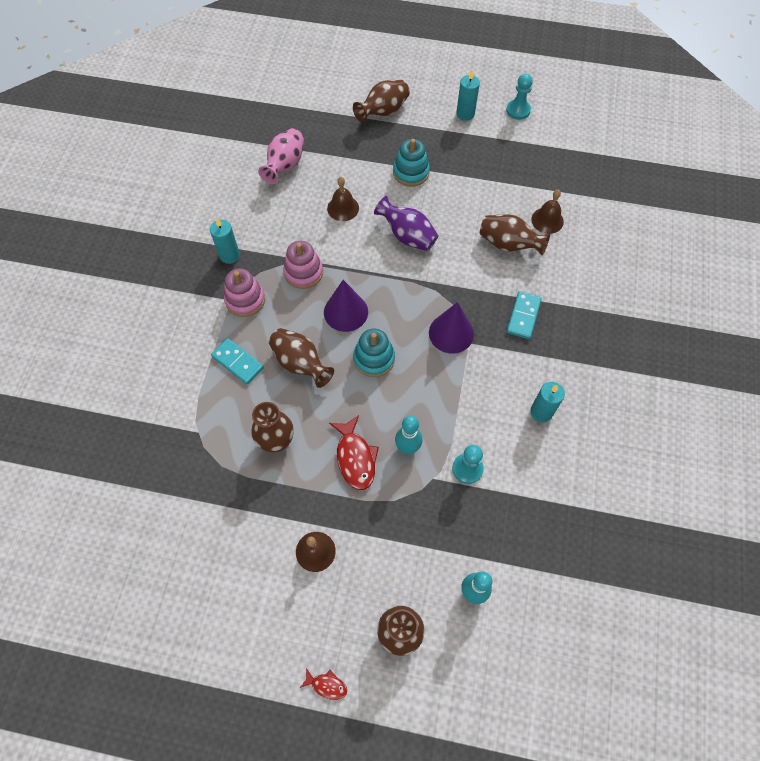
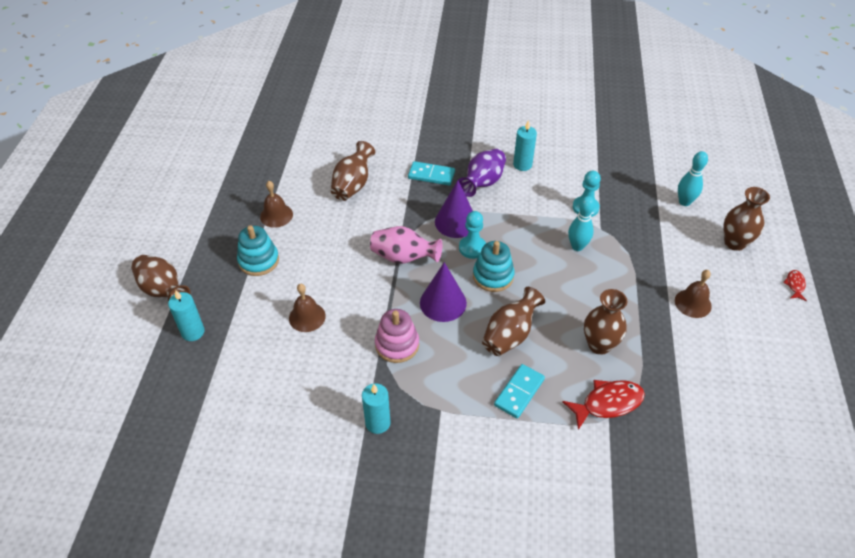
camera: 95 degrees left, 15 degrees down
(245, 300) = (438, 397): pink stacking toy -> none
(285, 165) = (239, 381): pink vase -> pink vase (404, 257)
(355, 458) = (598, 282): red fish -> red fish (608, 403)
(407, 236) = (344, 259): purple vase -> purple vase (482, 183)
(465, 114) = (179, 219): turquoise candle -> turquoise candle (193, 332)
(518, 110) = (181, 179): turquoise pawn -> turquoise pawn (472, 248)
(547, 220) = (324, 160): brown bell -> brown bell (276, 215)

